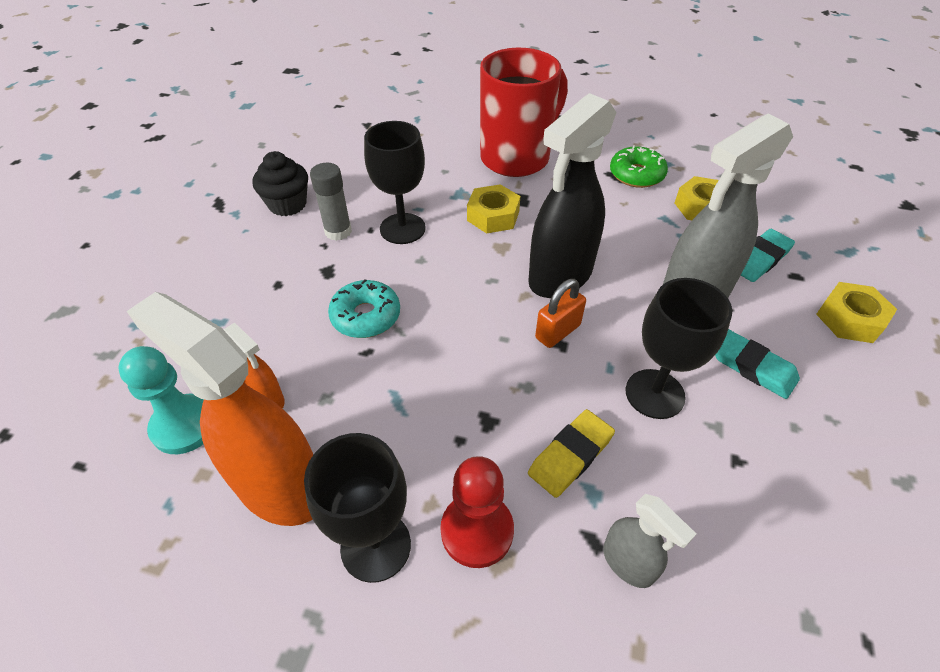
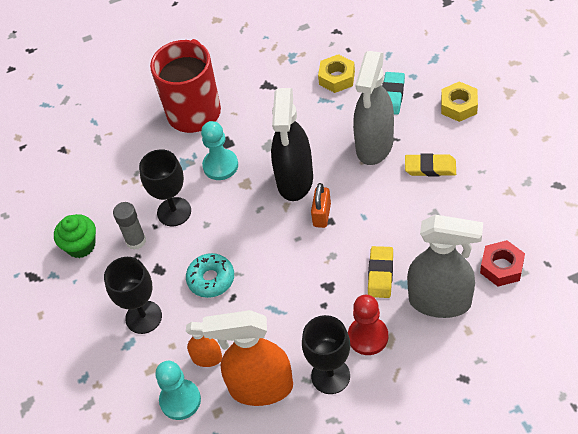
camera: 30 degrees left, 5 degrees up
(287, 204) = (81, 245): black cupcake -> green cupcake
(493, 216) = (220, 166): yellow nut -> turquoise pawn
(628, 563) = (440, 301): grey spray bottle -> grey spray bottle, size x2.04
(636, 175) = (280, 76): green donut -> none
(654, 394) = (395, 215): black goblet -> black goblet (143, 317)
(752, 367) = (430, 167): turquoise eraser -> yellow eraser
(774, 586) = (501, 267): none -> red nut

